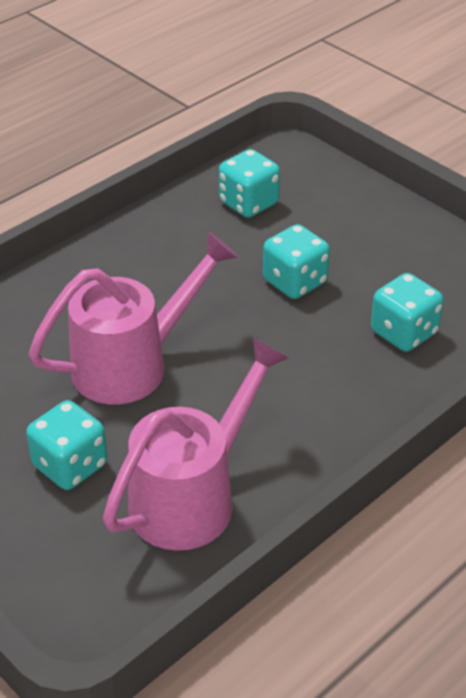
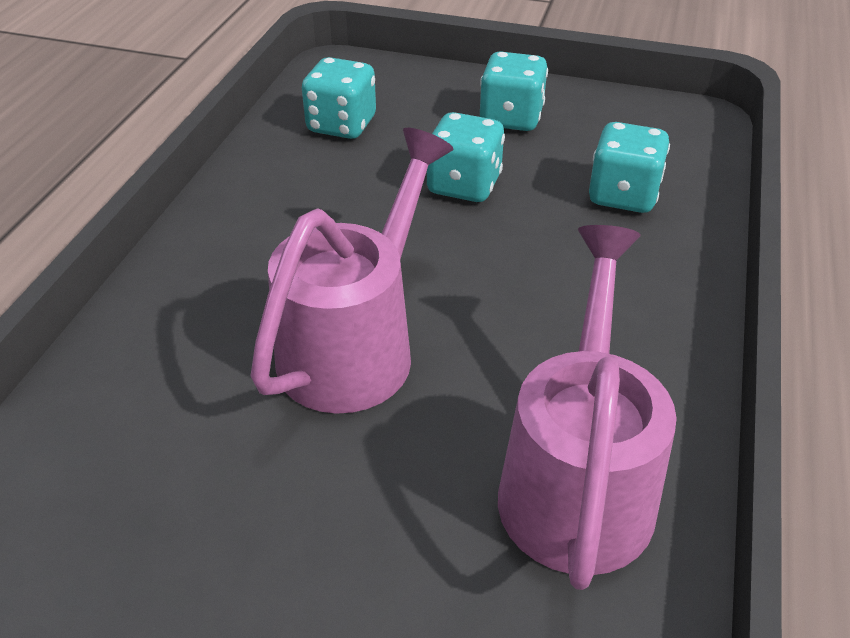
camera: 30 degrees left, 0 degrees up
(70, 465) = (383, 516): turquoise dice -> turquoise dice (511, 118)

